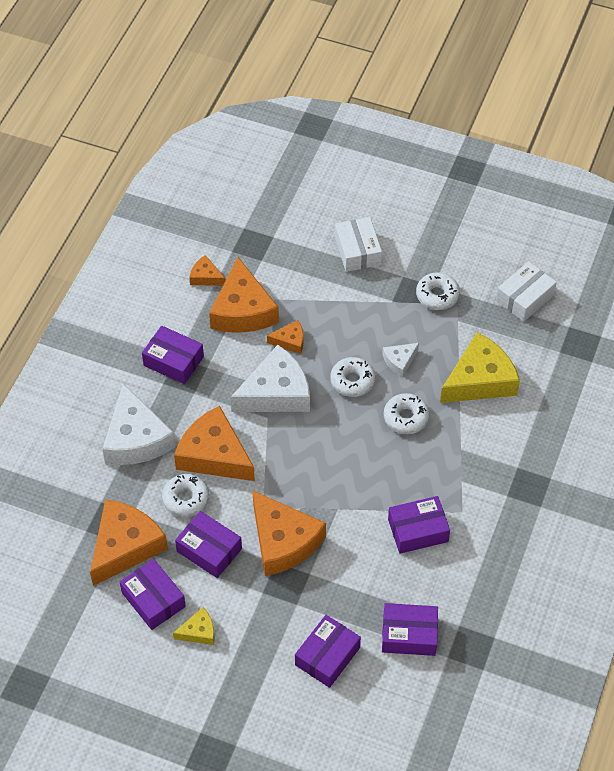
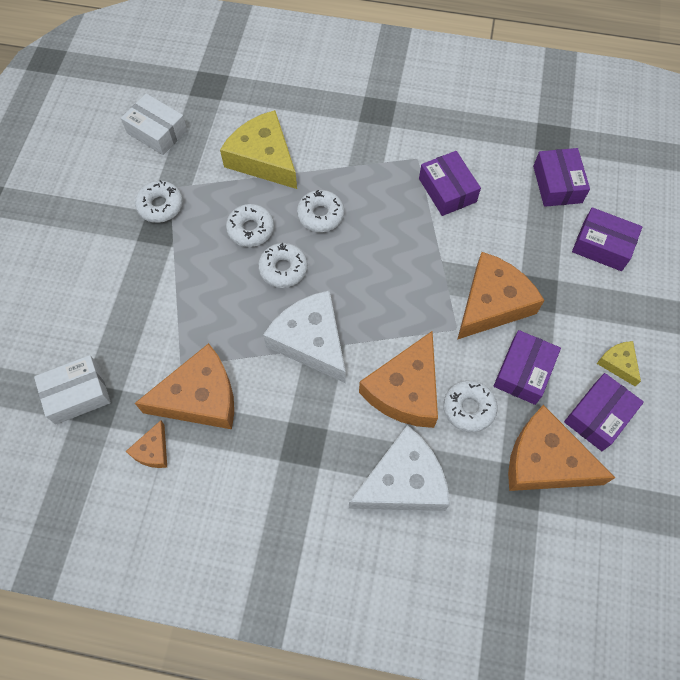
camera: 100 degrees left, 10 degrees up
(173, 361) = (285, 462): purple box -> none
(290, 341) = (239, 338): orange cheese -> none
(357, 251) = (103, 289): white box -> white box (77, 394)
(399, 361) = (251, 229): white cheese -> white donut

